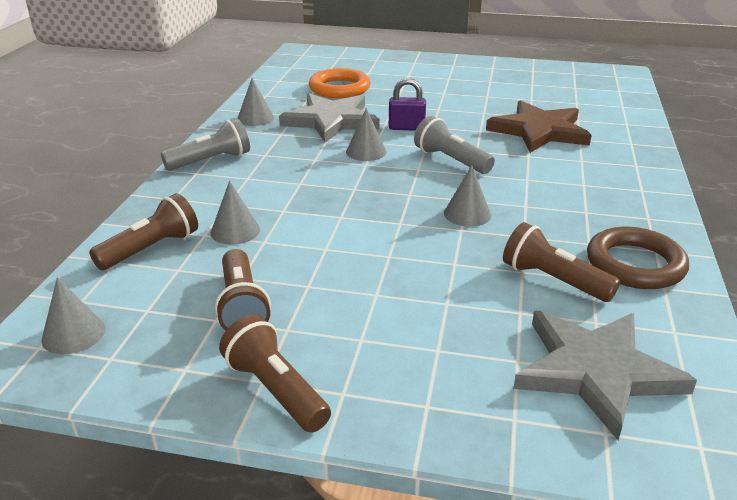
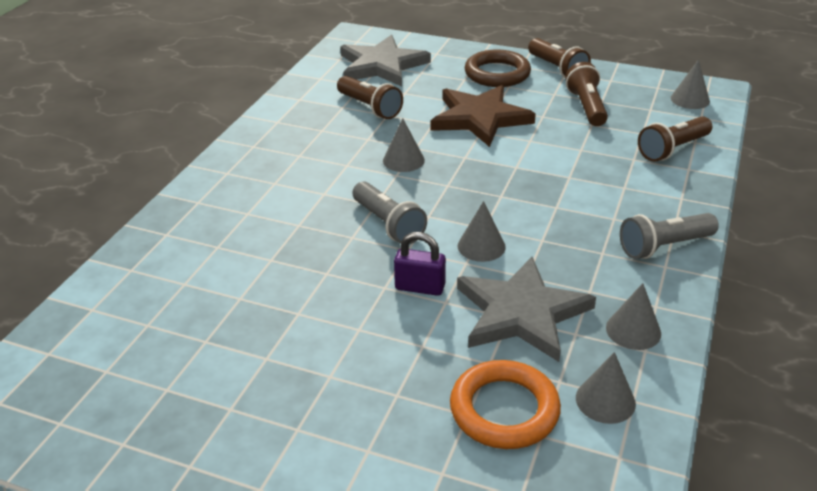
camera: 170 degrees left, 5 degrees up
(235, 231) = (608, 159): grey cone -> grey cone (605, 400)
(539, 131) = (253, 265): brown star -> brown star (480, 118)
(635, 264) = (303, 113): brown ring -> brown ring (497, 74)

